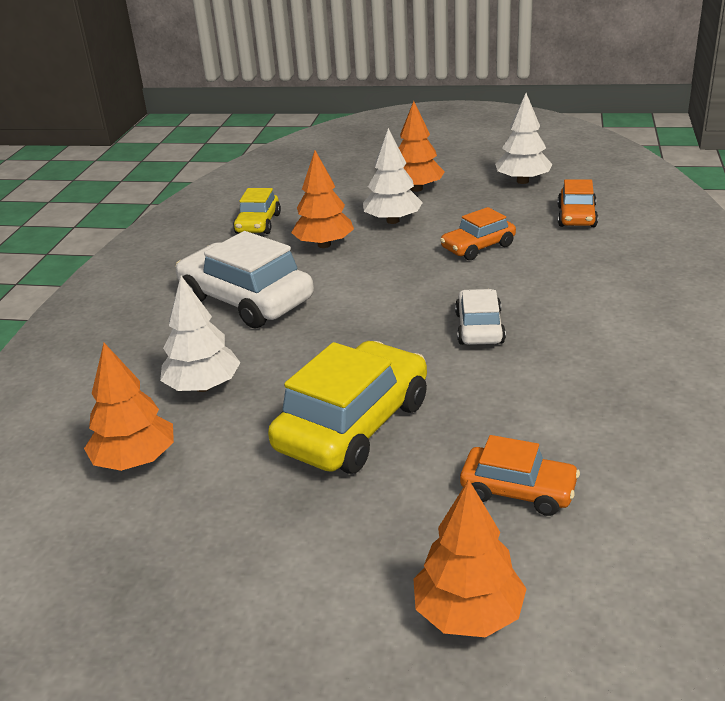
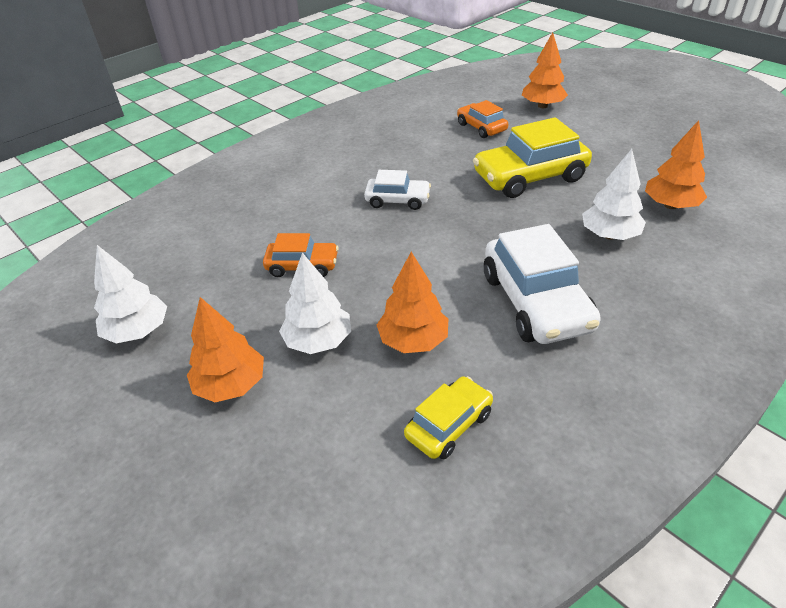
camera: 145 degrees left, 10 degrees up
(479, 328) = (397, 200): white car -> white car turned 120 degrees counterclockwise
(576, 217) = (191, 259): orange car -> none

